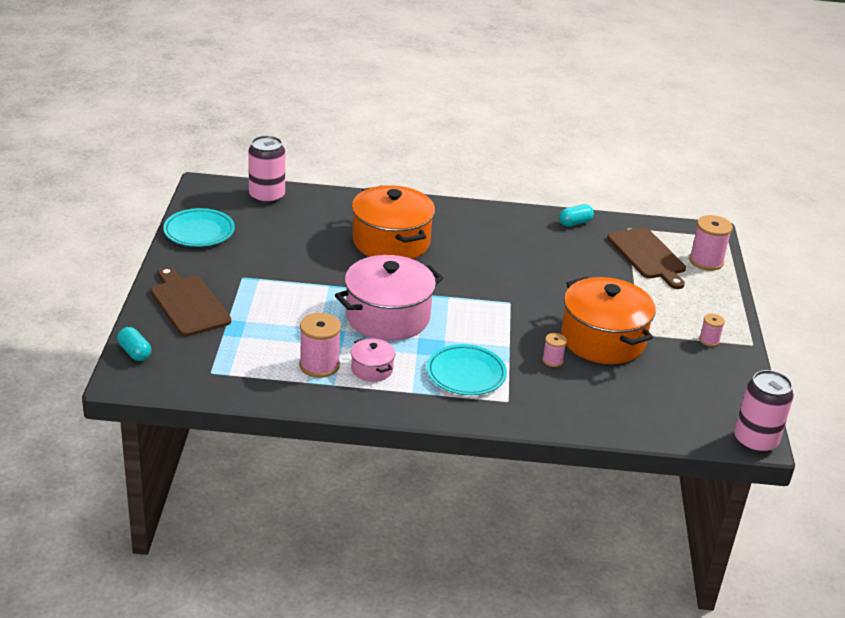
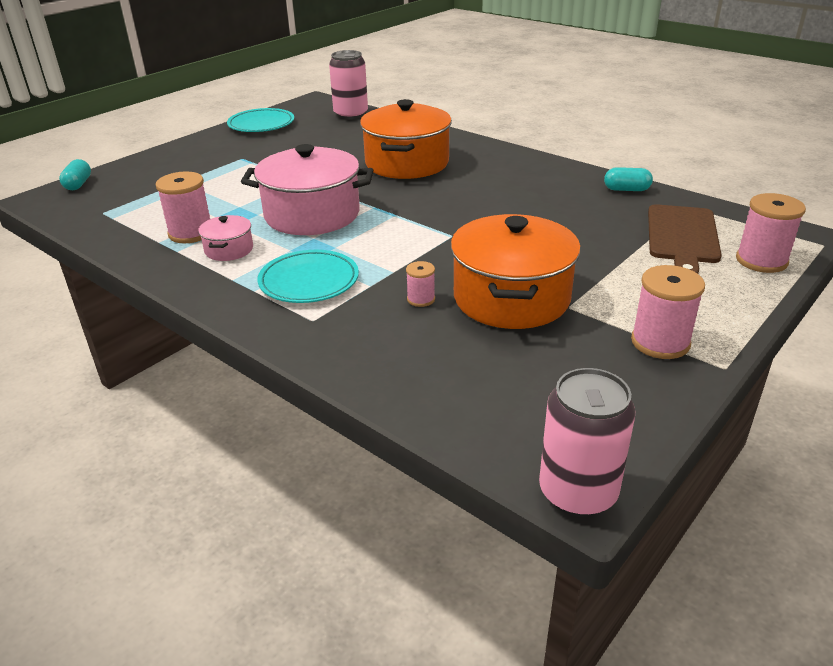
camera: 40 degrees right, 0 degrees up
(188, 304) = (171, 165): brown cutting board -> none
(709, 340) = (660, 342): pink spool -> pink spool, size x1.84

